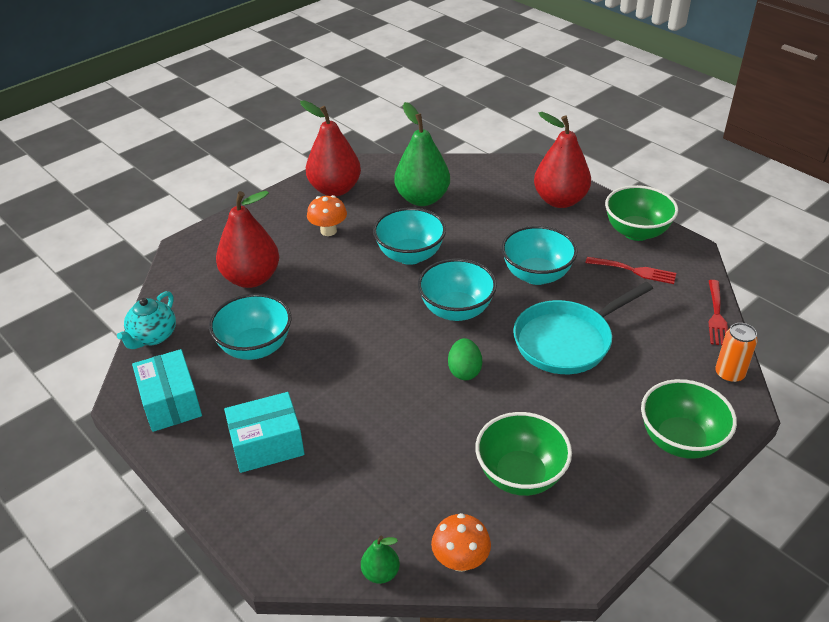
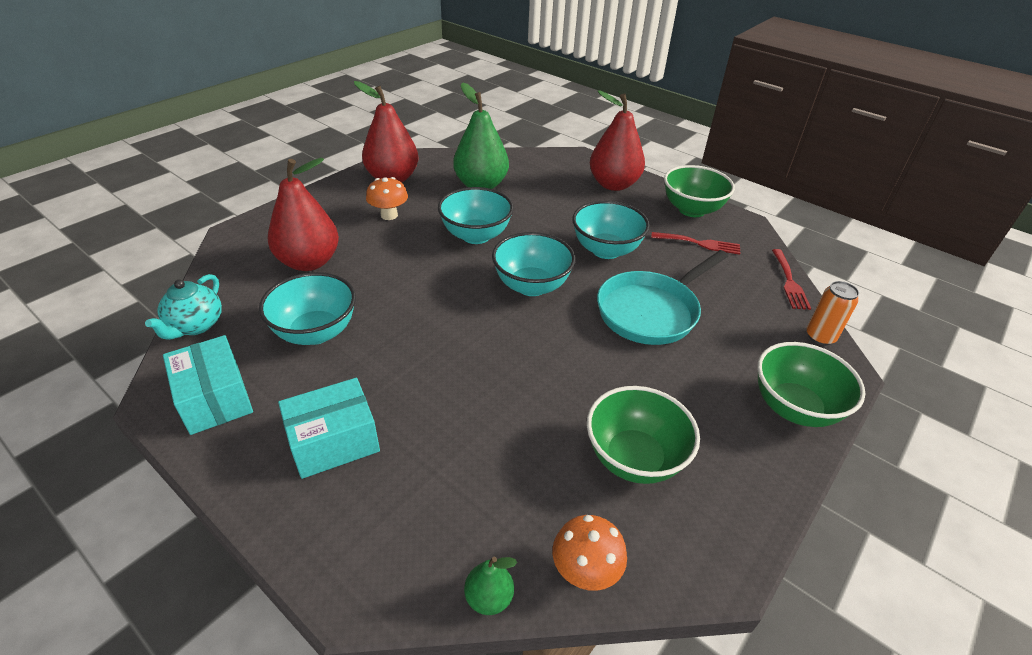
camera: 10 degrees left, 0 degrees up
(464, 371) = (550, 346): green egg -> none

